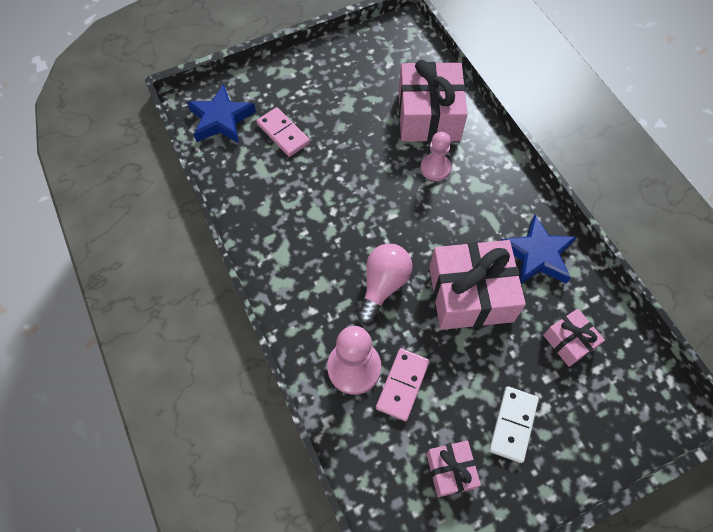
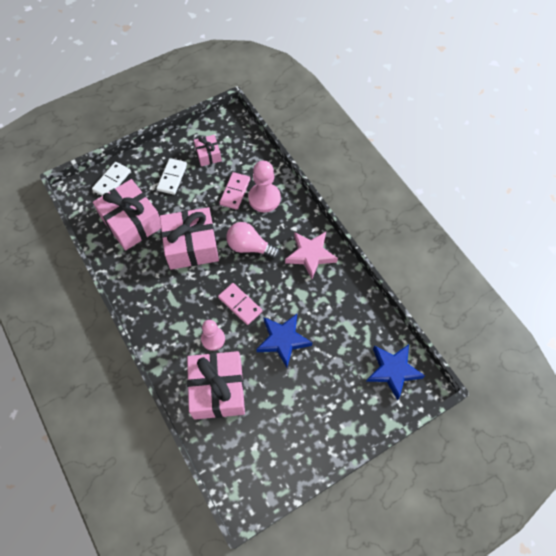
camera: 175 degrees right, 0 degrees up
(283, 133) = (338, 361): pink domino -> pink domino (240, 304)
(294, 266) = (310, 255): none -> pink star
(383, 285) = (249, 247): pink light bulb -> pink light bulb turned 90 degrees clockwise
(537, 255) = (143, 275): blue star -> blue star (283, 340)
(569, 341) = (132, 222): pink gift -> pink gift, size x1.95
(619, 426) = (112, 181): none -> white domino

